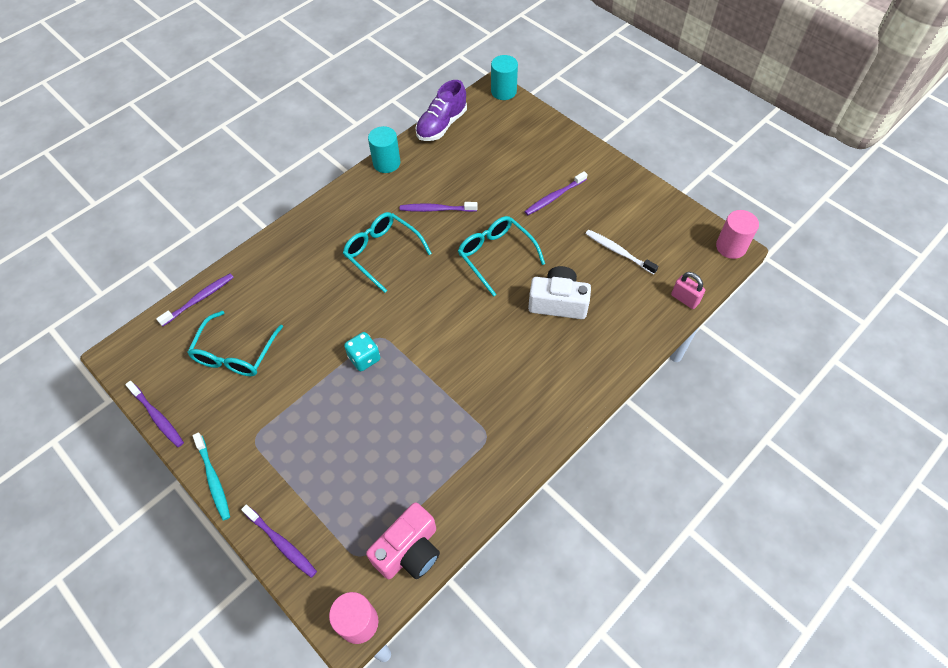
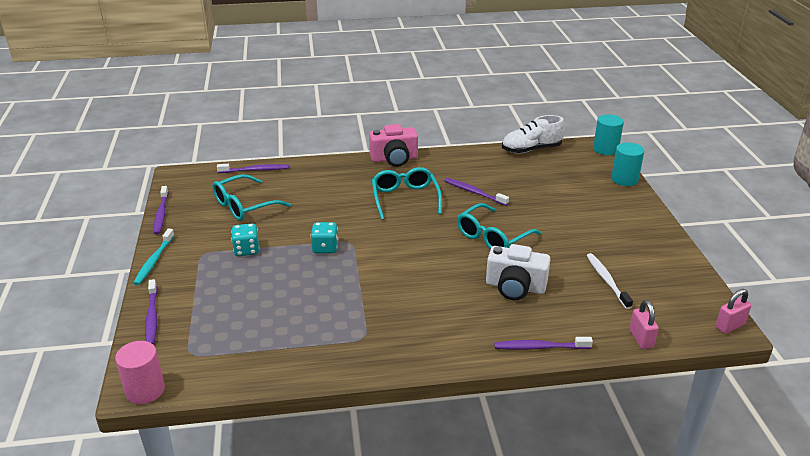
camera: 35 degrees right, 25 degrees down
(293, 407) = (246, 250): none -> turquoise dice
(386, 163) = (464, 154): turquoise cylinder -> turquoise cylinder (624, 179)
(409, 550) = (227, 371): pink camera -> pink camera (394, 159)
(441, 125) = (531, 149): purple shoe -> white shoe
(496, 256) = (492, 237): turquoise glasses -> turquoise glasses turned 135 degrees counterclockwise
(554, 197) = (583, 224): purple toothbrush -> purple toothbrush (540, 347)
(558, 302) = (515, 287): white camera -> white camera turned 150 degrees clockwise
(731, 247) = (729, 326): pink cylinder -> pink padlock

